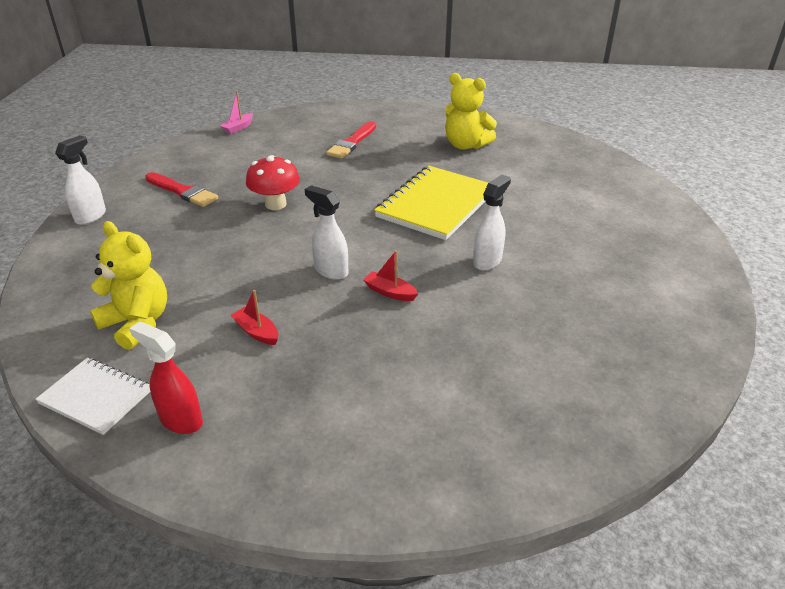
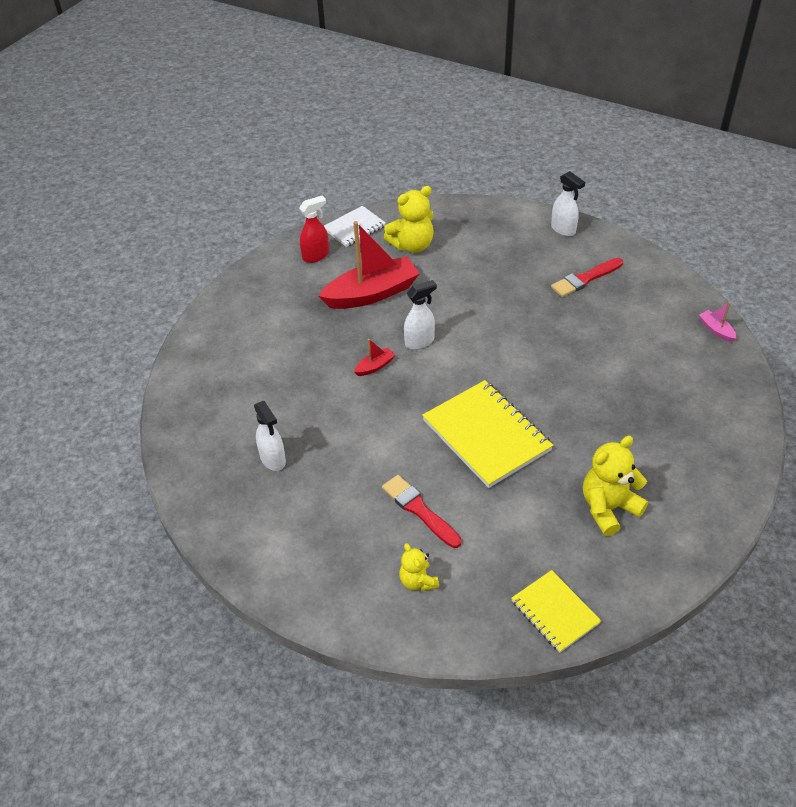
camera: 115 degrees right, 10 degrees up
(257, 332) = (371, 293): red boat -> red boat, size x2.39
(275, 204) = (537, 330): red mushroom -> none
(352, 142) = (649, 410): red brush -> red brush (419, 510)
(487, 261) = (381, 437): white spray bottle -> white spray bottle (273, 459)
(574, 151) = (555, 612): none -> yellow notebook
(614, 205) = (418, 581): none -> yellow teddy bear

